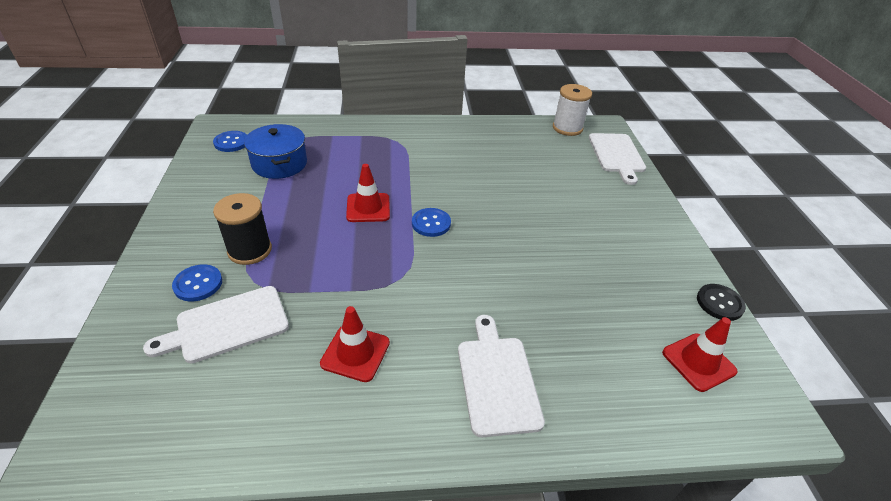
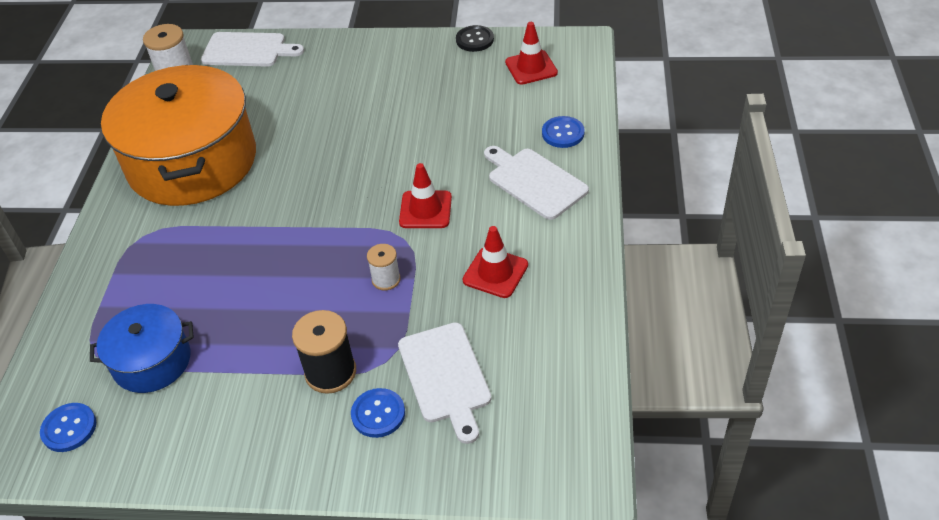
camera: 75 degrees left, 5 degrees up
(349, 271) = (386, 279): none -> white spool
(368, 208) = (281, 265): red traffic cone -> red traffic cone (425, 210)
(431, 223) = (324, 211): blue button -> blue button (563, 133)
(475, 149) = (192, 162): none -> orange pot
(497, 379) = (534, 181): white cutting board -> white cutting board turned 45 degrees clockwise

